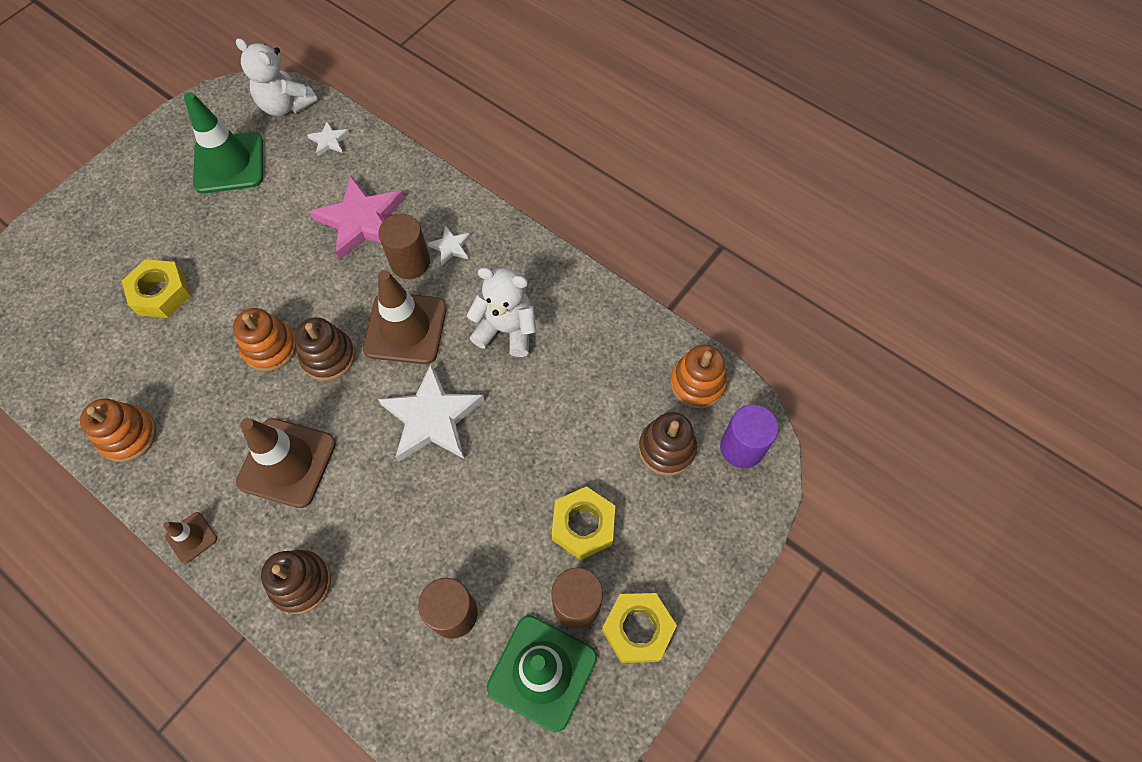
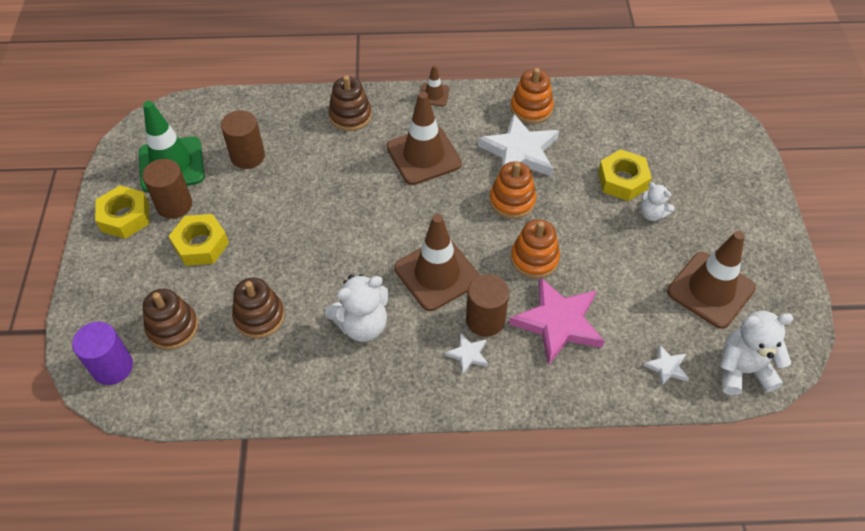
camera: 140 degrees right, 10 degrees down
(183, 247) = (652, 214): none -> white teddy bear
(229, 163) = (710, 290): green traffic cone -> brown traffic cone
(328, 356) = (468, 222): brown stacking toy -> brown stacking toy (259, 316)
(432, 418) = (359, 235): white star -> white star (520, 152)
(697, 383) = (178, 391): orange stacking toy -> orange stacking toy (534, 258)

